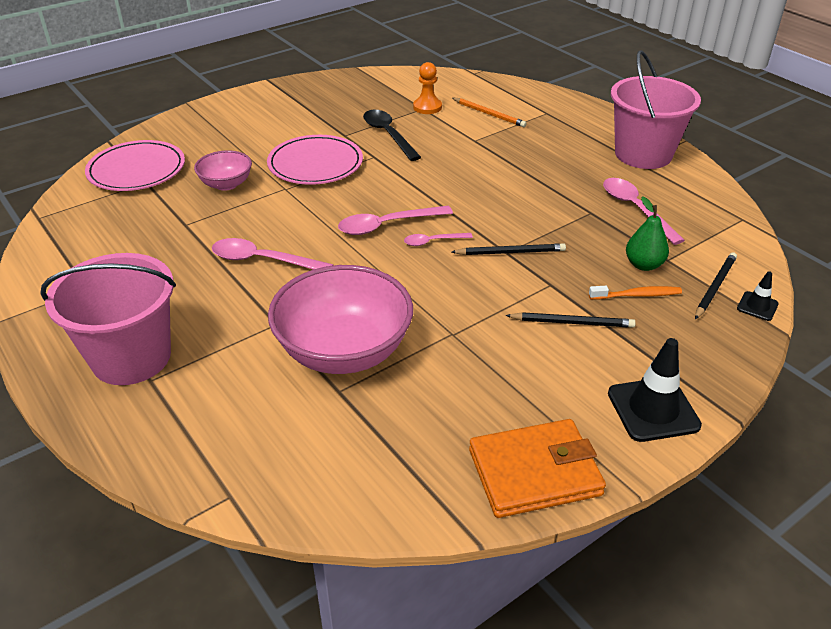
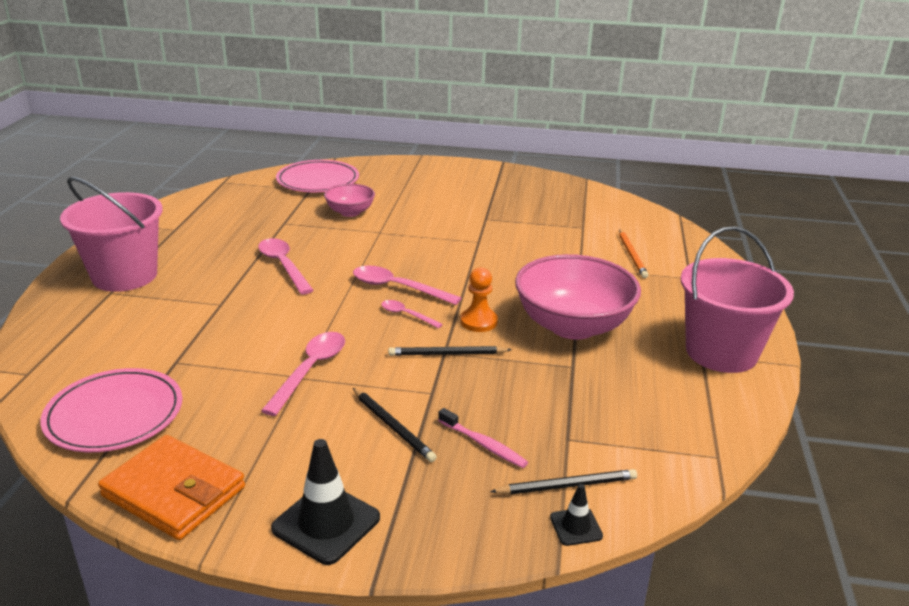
camera: 45 degrees right, 10 degrees down
(315, 164) = (428, 227): pink plate -> pink plate (114, 415)
(344, 351) = (222, 343): pink bowl -> pink bowl (573, 326)
(388, 135) = (517, 233): black spoon -> none
(427, 107) = (588, 228): orange pawn -> orange pawn (478, 322)
(510, 252) = (447, 354): black pencil -> black pencil turned 135 degrees clockwise
(635, 209) = (619, 387): pink spoon -> pink spoon (310, 370)
(637, 295) = (483, 444): orange toothbrush -> pink toothbrush
(643, 265) = (537, 428): green pear -> none

